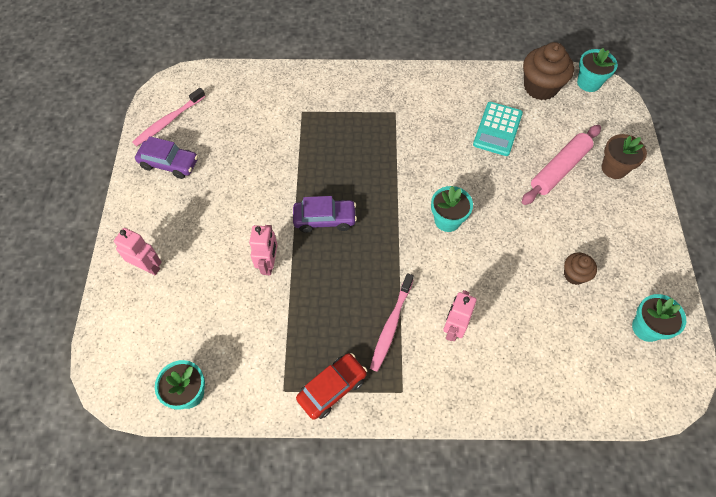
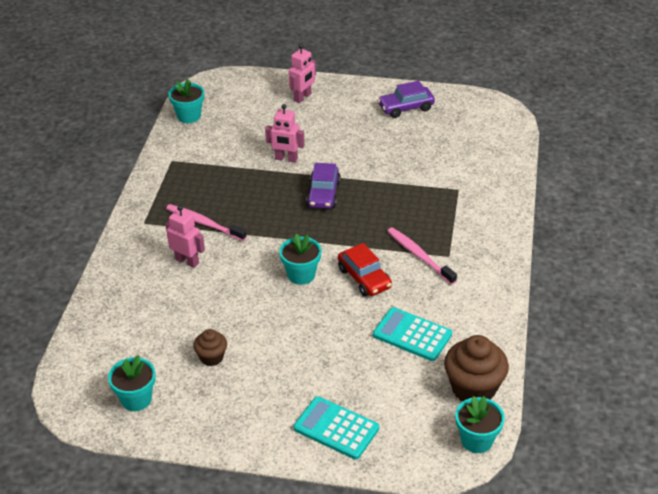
camera: 100 degrees right, 20 degrees down
(169, 121) = (456, 107): pink toothbrush -> pink toothbrush (419, 256)
(169, 164) = (406, 108): purple car -> purple car turned 45 degrees clockwise
(332, 388) = (163, 185): red car -> red car (364, 278)
(559, 169) = (345, 377): pink rolling pin -> none
(614, 168) = (336, 428): brown flower pot -> turquoise calculator

